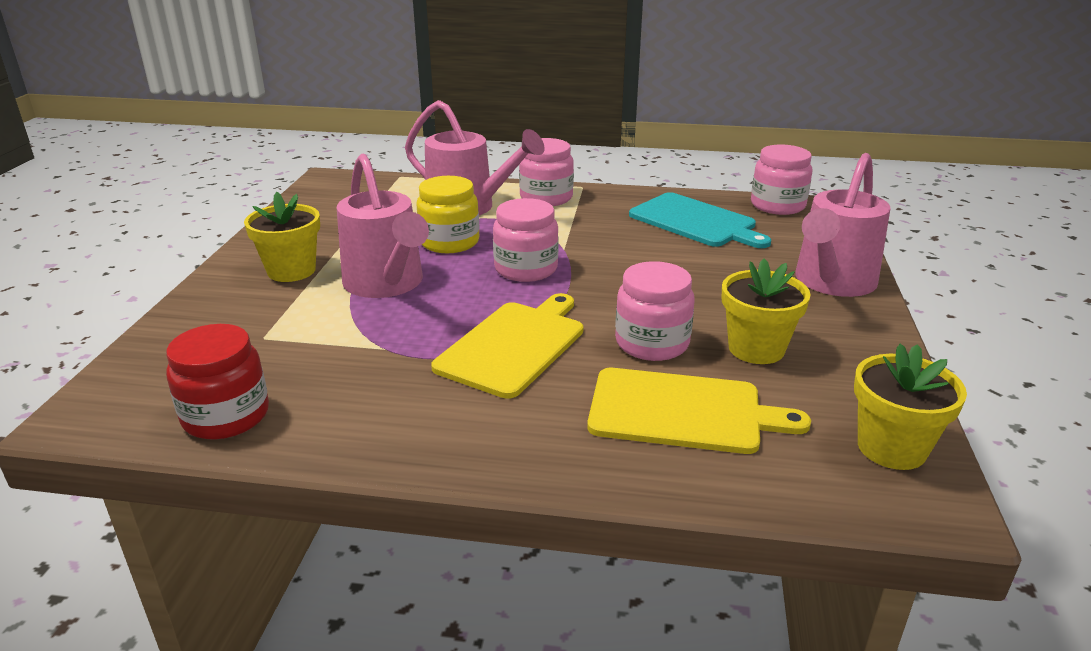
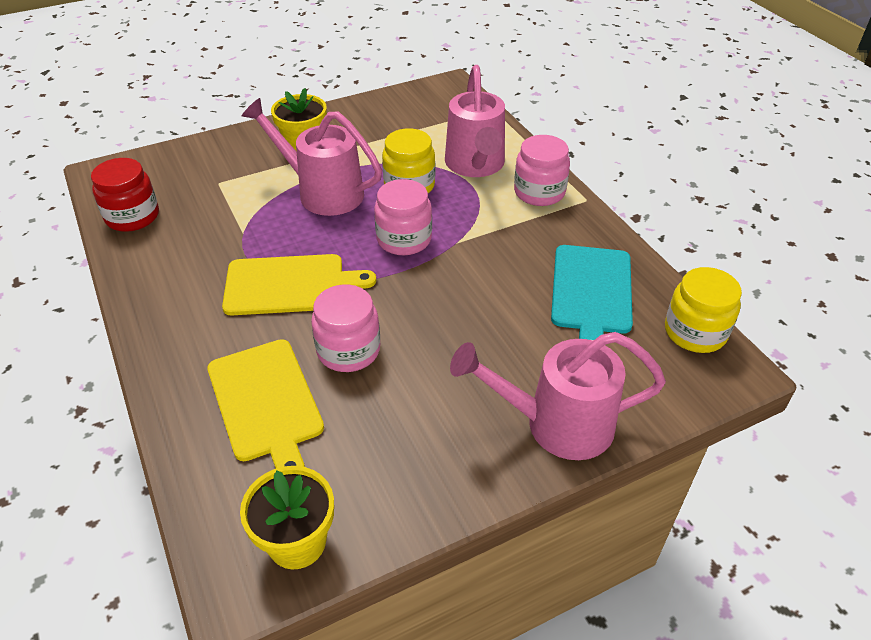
camera: 55 degrees right, 15 degrees up
(387, 285) = (322, 192): pink watering can -> pink watering can turned 90 degrees clockwise
(756, 349) = (388, 412): yellow flower pot -> none
(777, 205) = (695, 332): pink jar -> yellow jar

